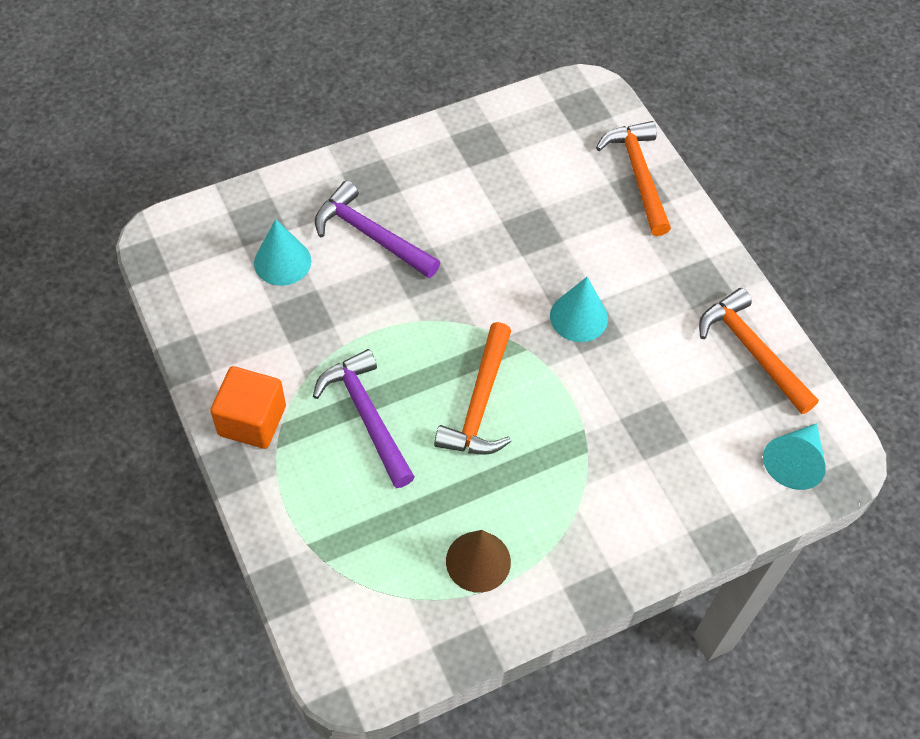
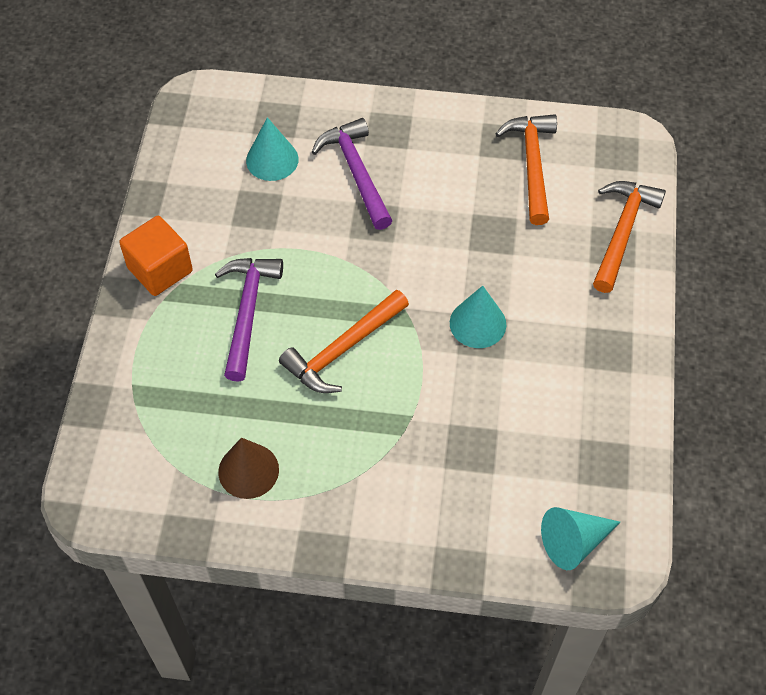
camera: 35 degrees right, 0 degrees up
(752, 351) = (609, 430): orange hammer -> orange hammer (532, 165)

